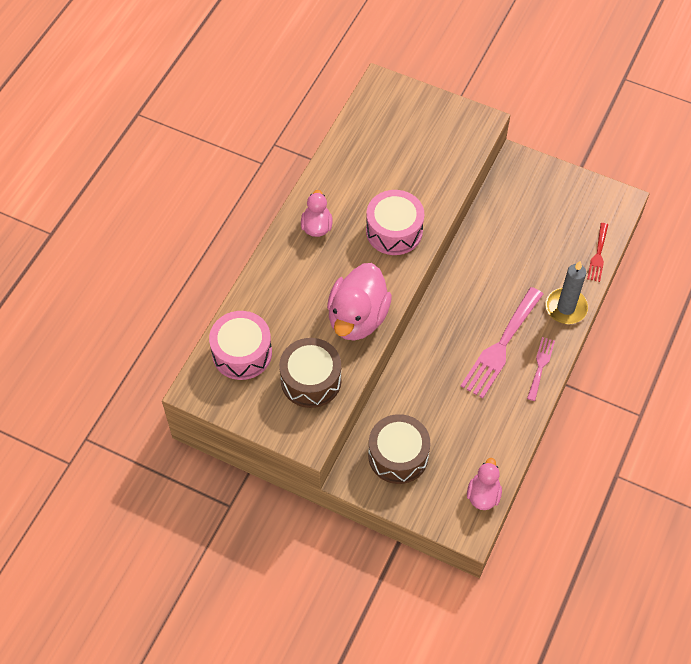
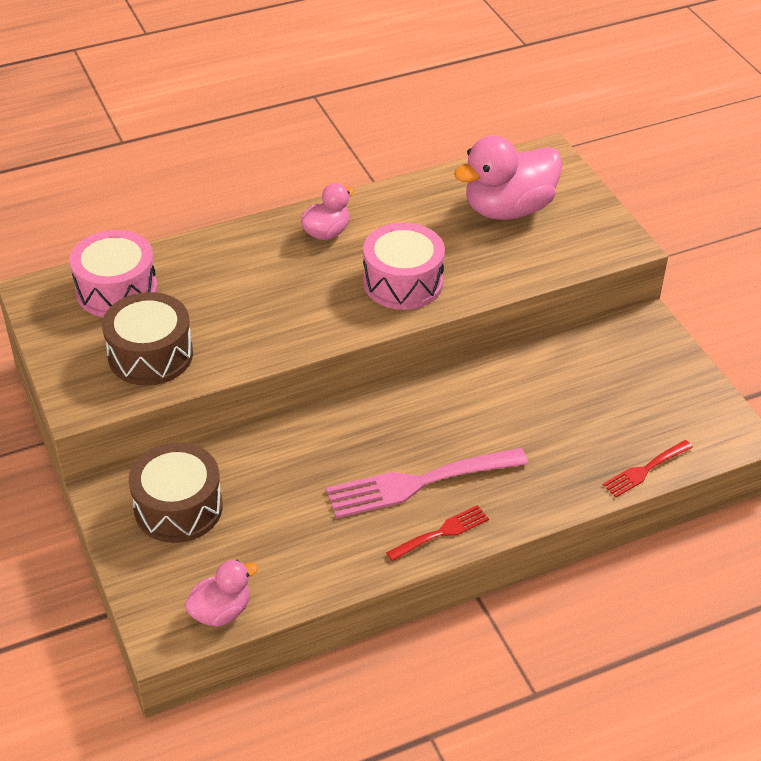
camera: 40 degrees right, 15 degrees down
(357, 318) = (267, 332): pink duck -> pink duck (508, 209)
(540, 366) = (442, 532): pink fork -> red fork
(566, 307) = (541, 496): grey candle -> none

